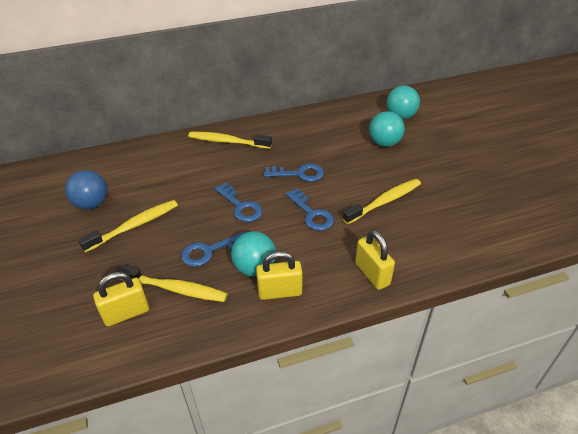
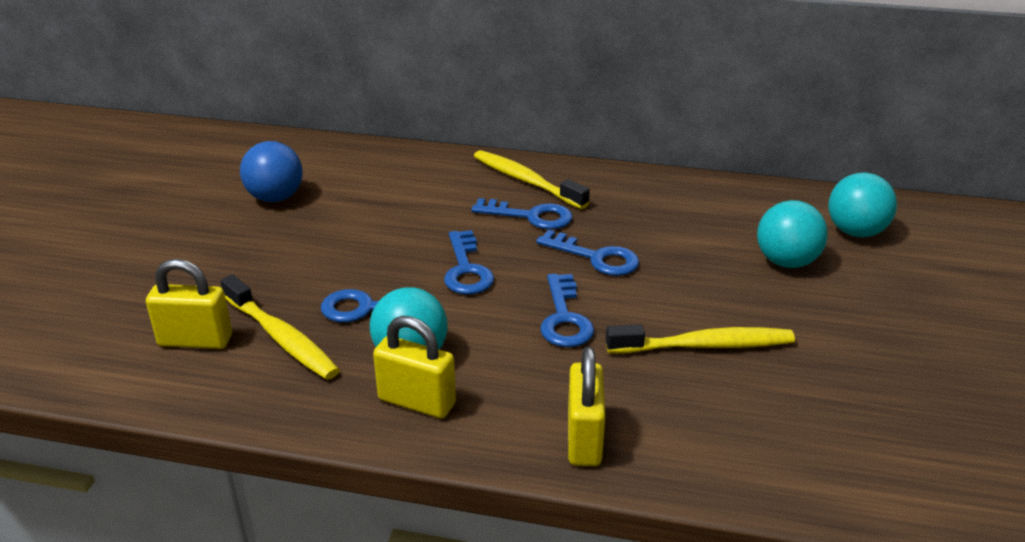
camera: 30 degrees right, 10 degrees down
(134, 226) = (303, 242): yellow toothbrush -> none
(247, 162) = (531, 216): none -> blue key

